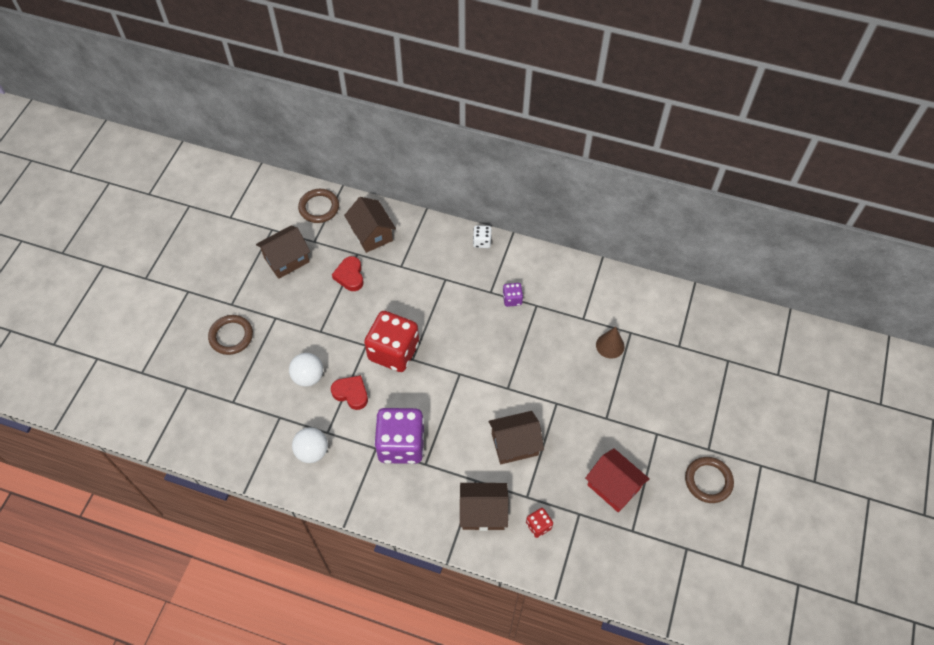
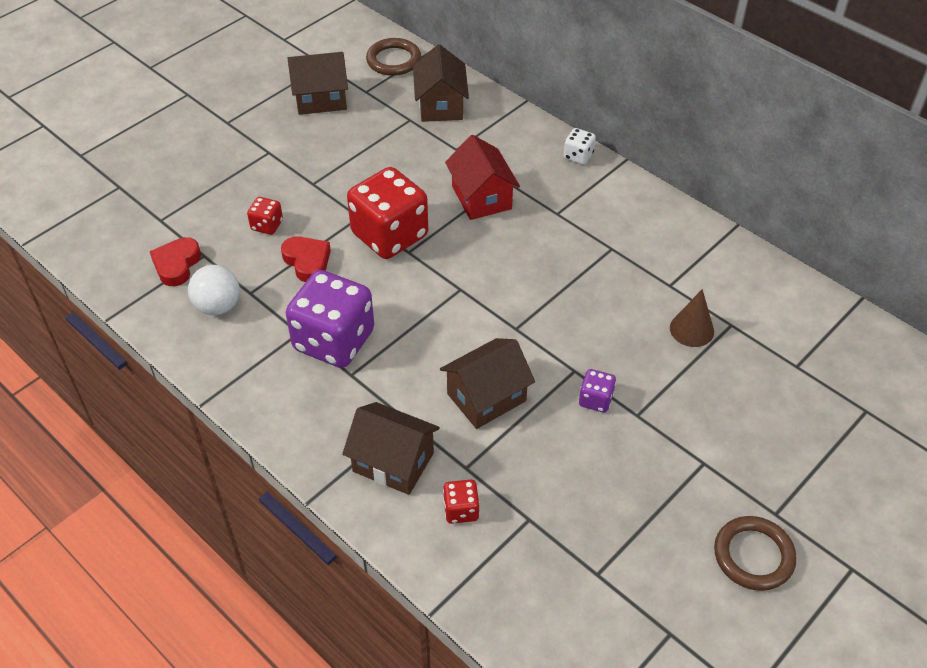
camera: 25 degrees right, 10 degrees down
(231, 336) = (205, 153): brown ring -> none
(308, 377) = (267, 225): white ball -> red dice
(350, 276) = (386, 139): red heart -> red heart (177, 265)
(512, 299) = (582, 230): purple dice -> purple dice (595, 400)
(514, 444) = (486, 397): brown house -> brown house turned 45 degrees counterclockwise
(613, 487) = (600, 505): red house -> red house (481, 197)

